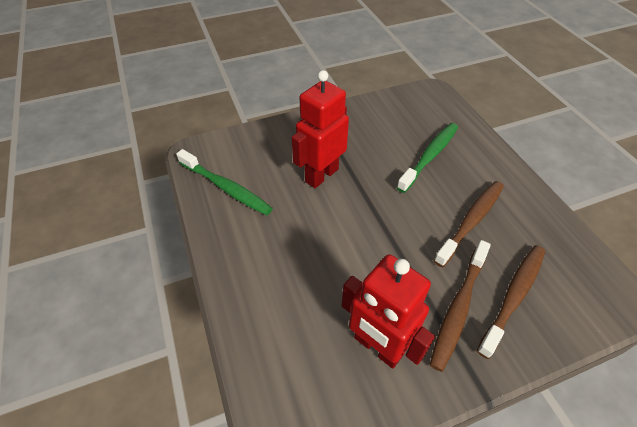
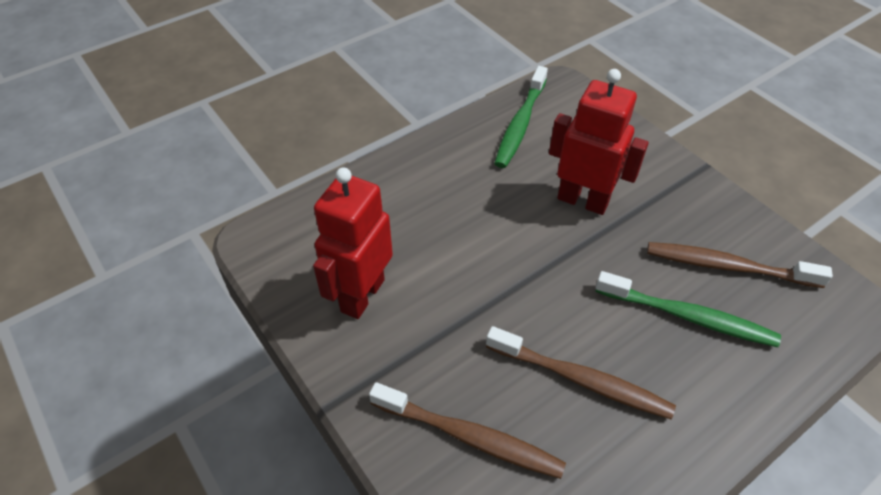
camera: 75 degrees right, 0 degrees up
(458, 308) = (432, 371): brown toothbrush -> brown toothbrush (727, 266)

